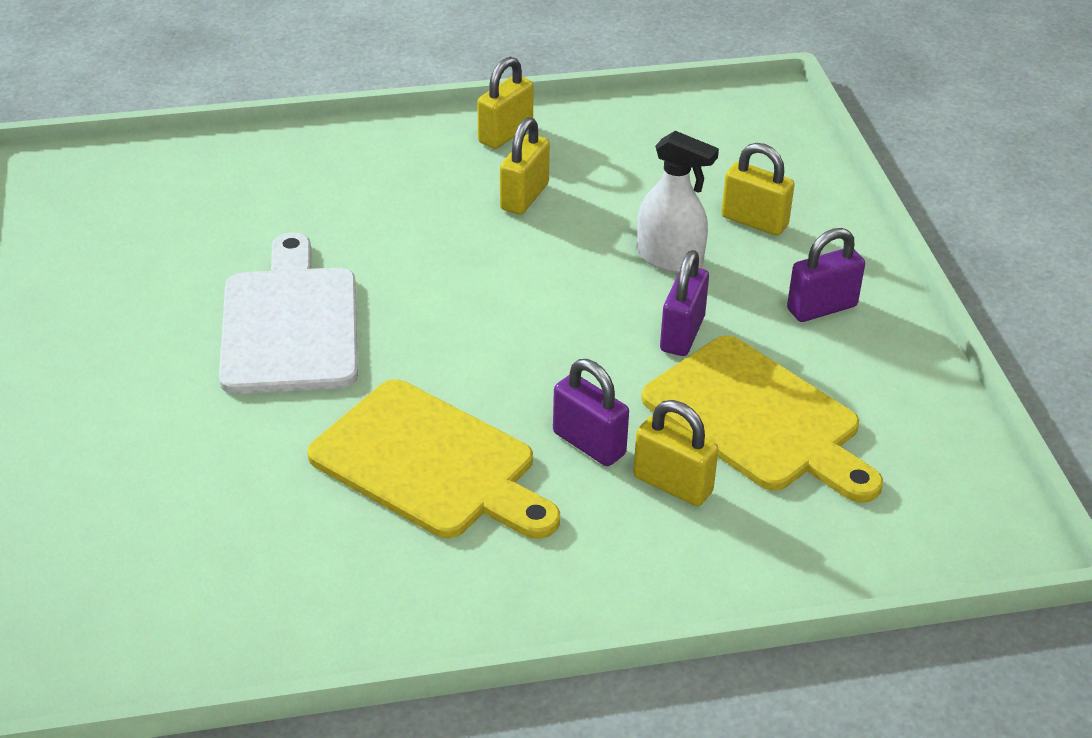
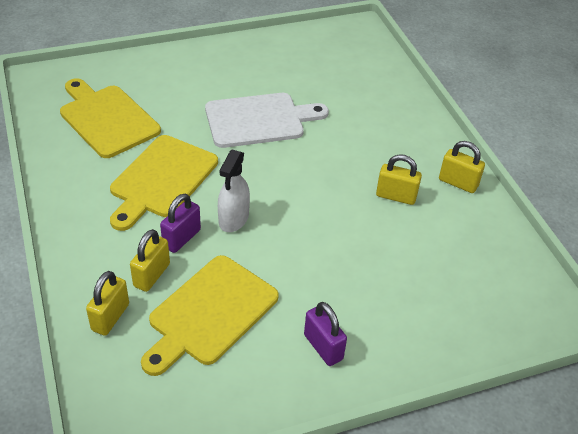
camera: 80 degrees right, 5 degrees up
(217, 543) = (107, 119): none -> yellow cutting board
(669, 258) = (354, 266): white spray bottle -> white spray bottle (233, 219)
(682, 334) = (282, 275): purple padlock -> none
(754, 221) = (408, 310): yellow padlock -> yellow padlock (110, 317)

